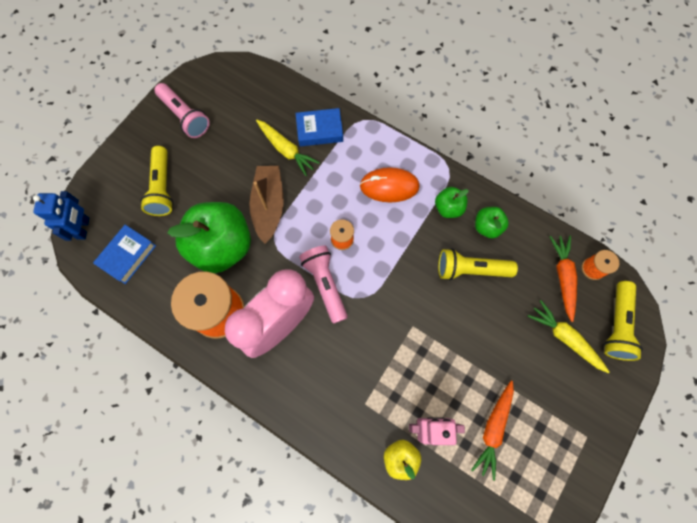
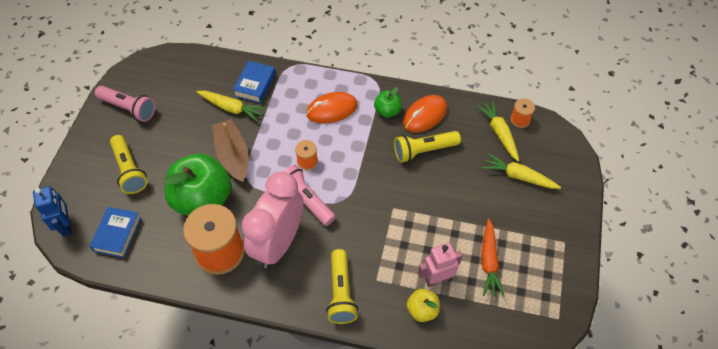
camera: 20 degrees left, 15 degrees down
(319, 130) = (255, 85): blue book -> blue book turned 45 degrees counterclockwise
(487, 227) = (424, 115): green apple -> orange mouse
(562, 277) = (499, 133): orange carrot -> yellow carrot
(616, 325) = (554, 154): yellow flashlight -> yellow flashlight (341, 293)

